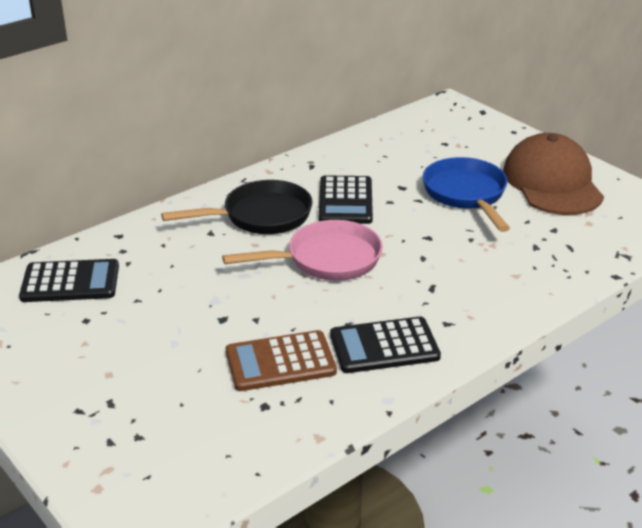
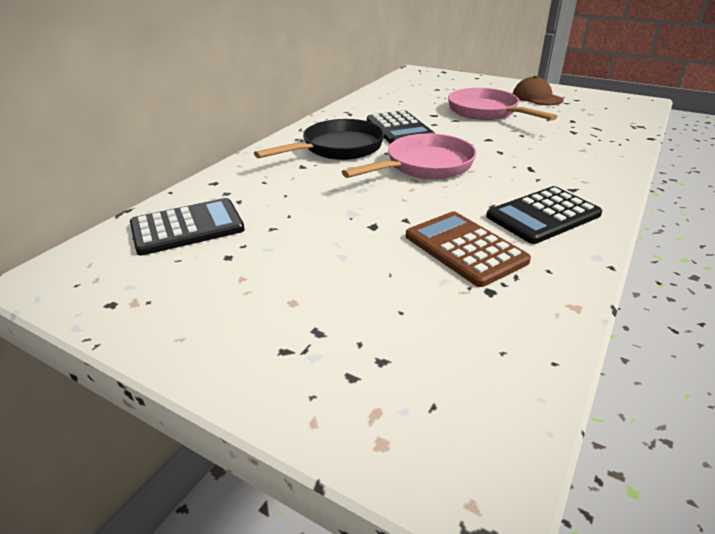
camera: 20 degrees left, 0 degrees up
(280, 362) = (465, 248): brown calculator -> brown calculator turned 90 degrees clockwise
(466, 195) = (486, 112): blue pan -> pink pan
(552, 182) = (537, 97): brown cap -> brown cap, size x0.55

